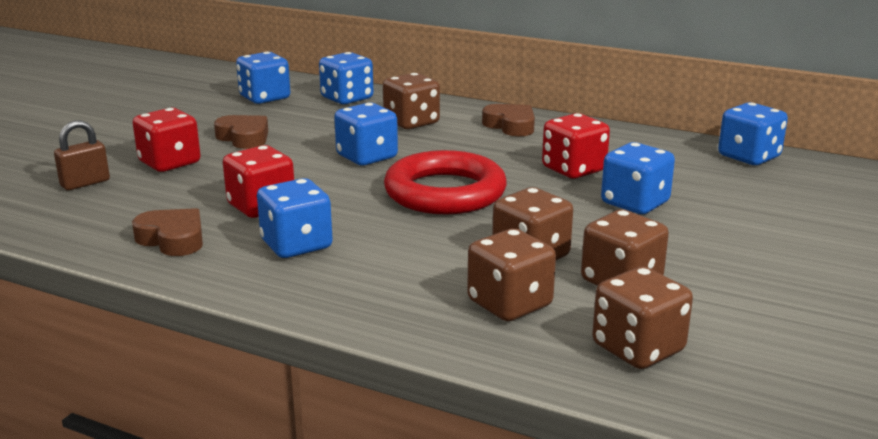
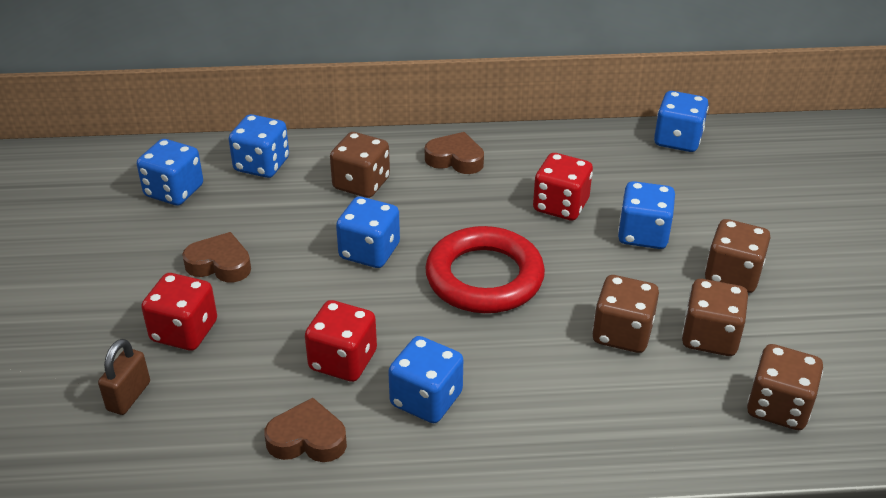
camera: 30 degrees left, 15 degrees up
(509, 304) = (655, 398): brown dice -> brown dice (732, 275)

